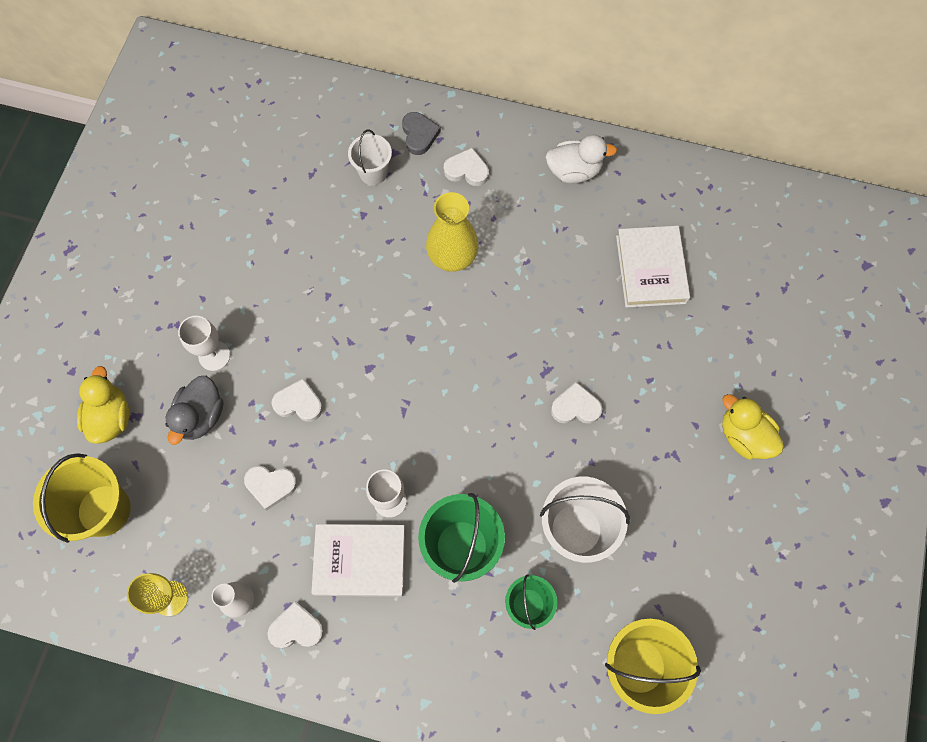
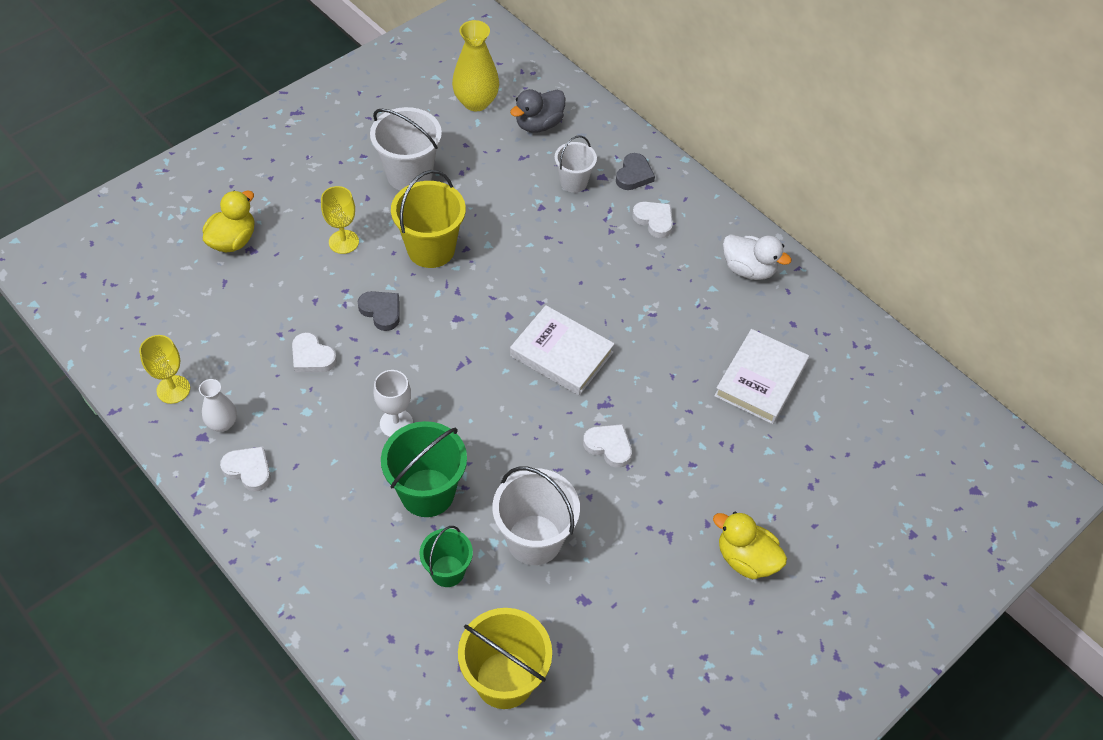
camera: 30 degrees right, 15 degrees down
(104, 510) = (176, 300): yellow bucket -> yellow bucket (431, 249)
(201, 416) = (299, 277): grey duck -> grey duck (539, 124)
(214, 356) = (343, 242): white goblet -> yellow goblet
(223, 252) = (409, 175): none -> white bucket
(299, 403) = (381, 311): white heart -> grey heart
(360, 561) = (337, 452): white book -> white book (561, 354)
(452, 257) = (591, 277): yellow vase -> yellow vase (476, 102)
(744, 436) = (746, 559): yellow duck -> yellow duck turned 45 degrees counterclockwise

